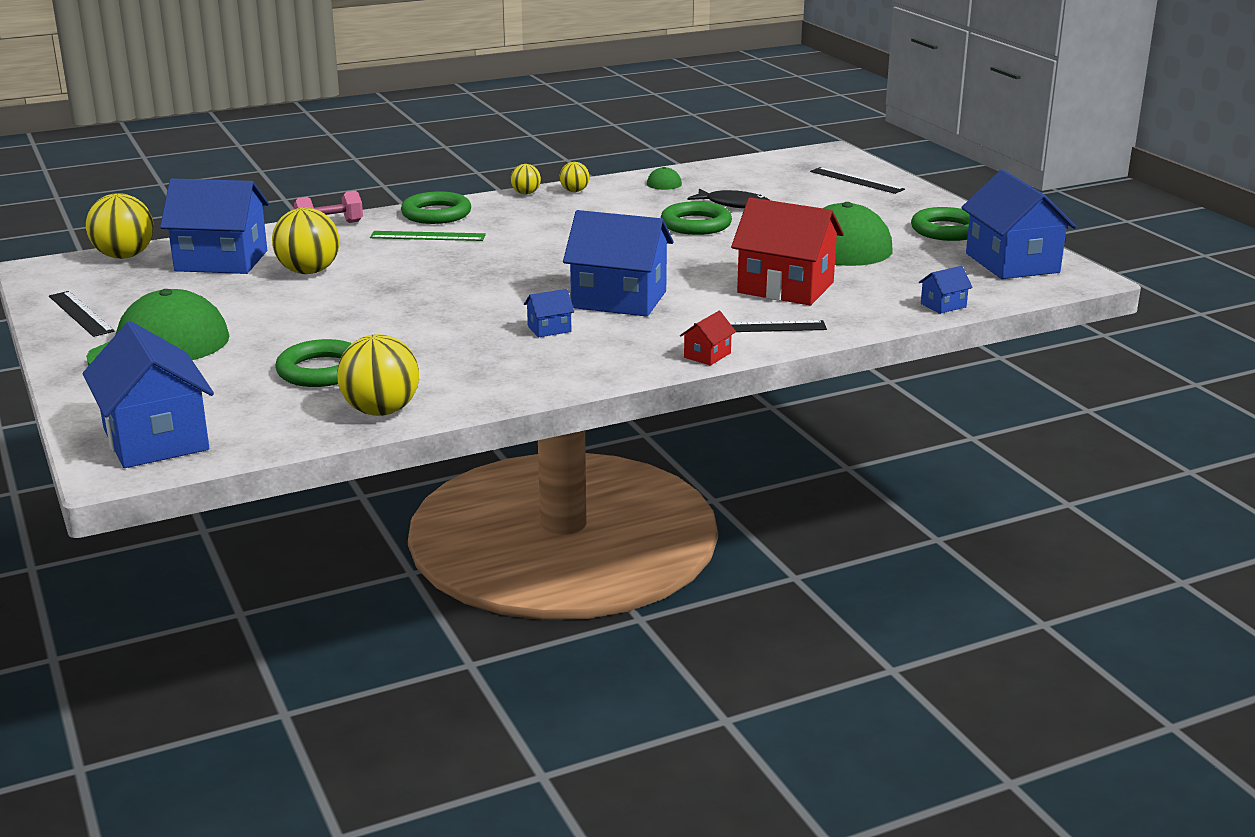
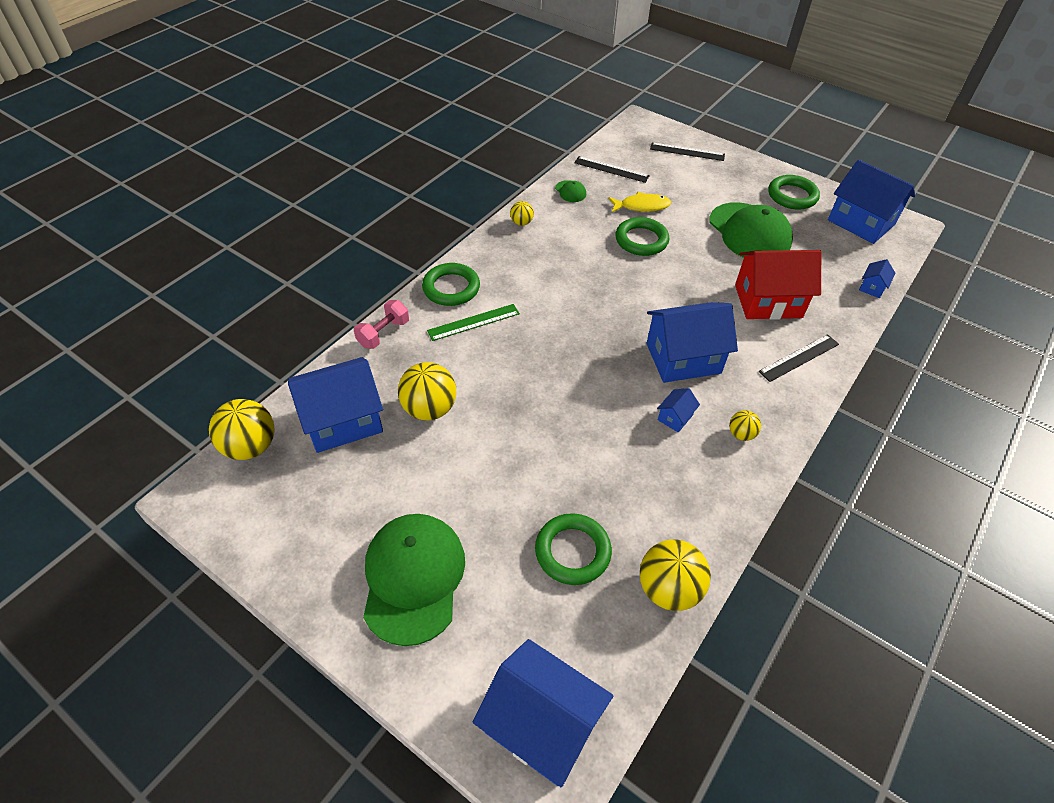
camera: 30 degrees left, 25 degrees up
(81, 313) = (294, 555): black ruler -> black ruler (611, 169)
(526, 193) = (490, 237): yellow ball -> yellow ball (741, 434)
(707, 355) = (802, 408): red house -> none
(734, 204) = (641, 206): black fish -> yellow fish

